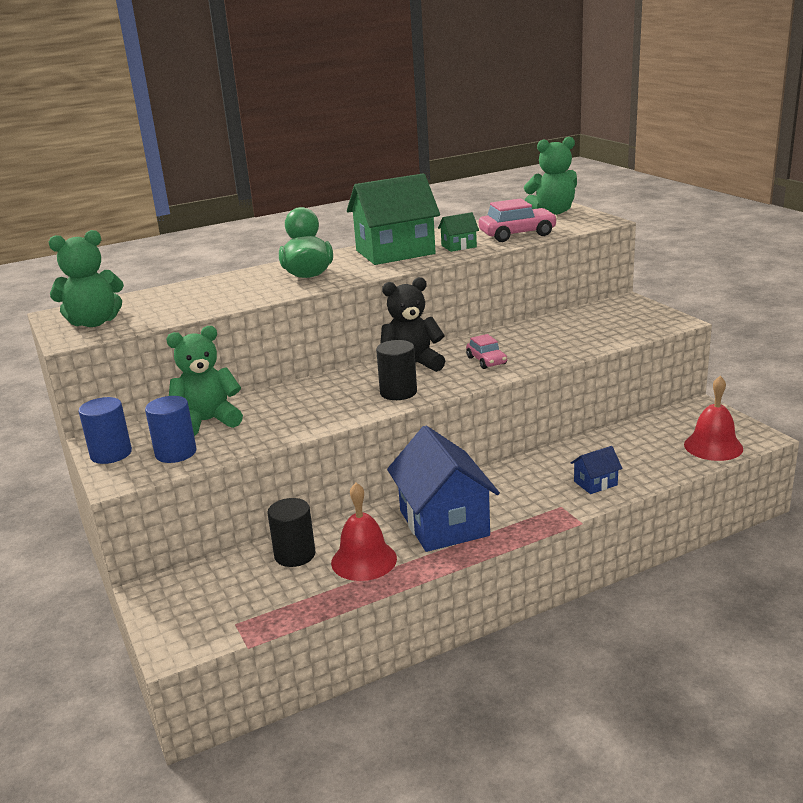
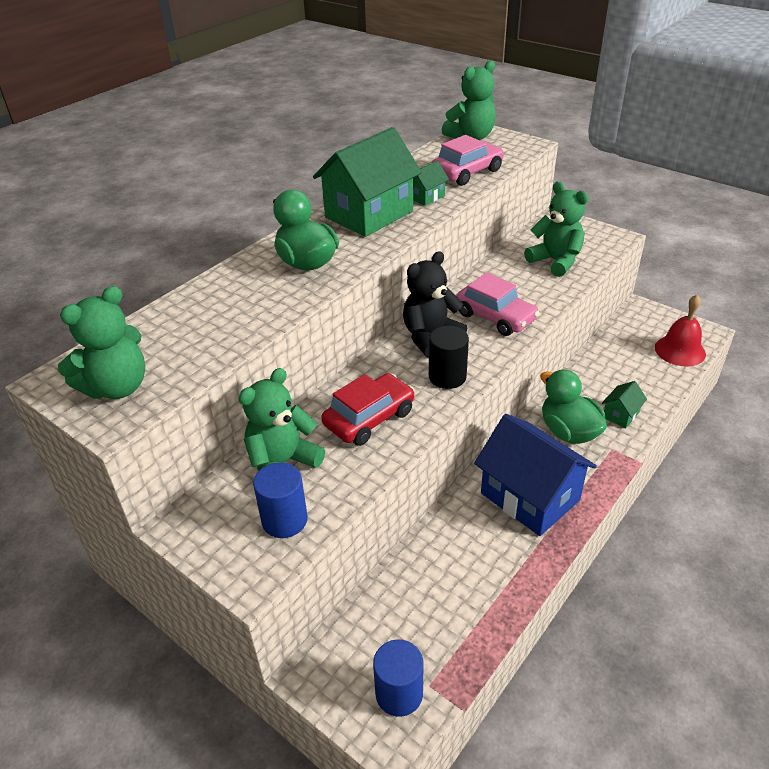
camera: 25 degrees left, 15 degrees up
(111, 454) = (209, 542): blue cylinder -> blue cylinder (399, 693)
(295, 555) = (422, 578): black cylinder -> none
(304, 407) = (369, 418): none -> red car
(364, 560) = (492, 564): red bell -> none
(486, 361) = (495, 317): pink car -> pink car, size x1.65
(528, 485) = (568, 432): none -> green duck
(590, 331) = (555, 261): none -> green teddy bear
(595, 483) = (620, 415): blue house -> green house

